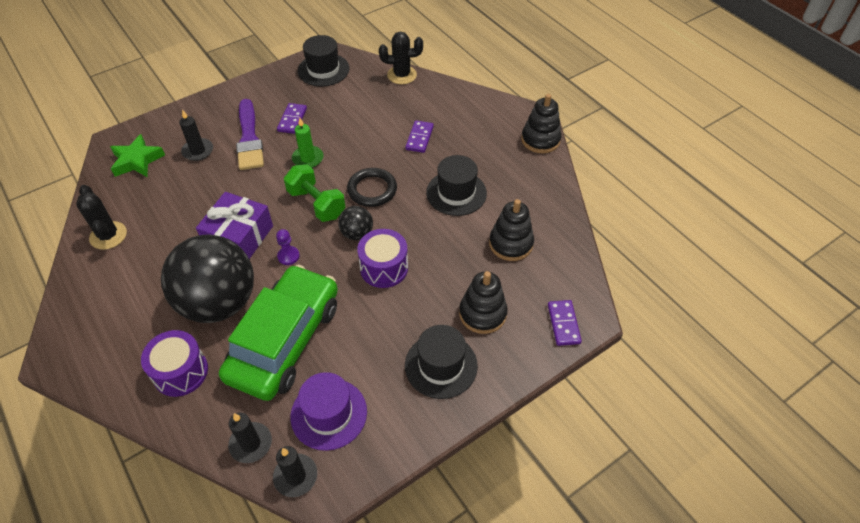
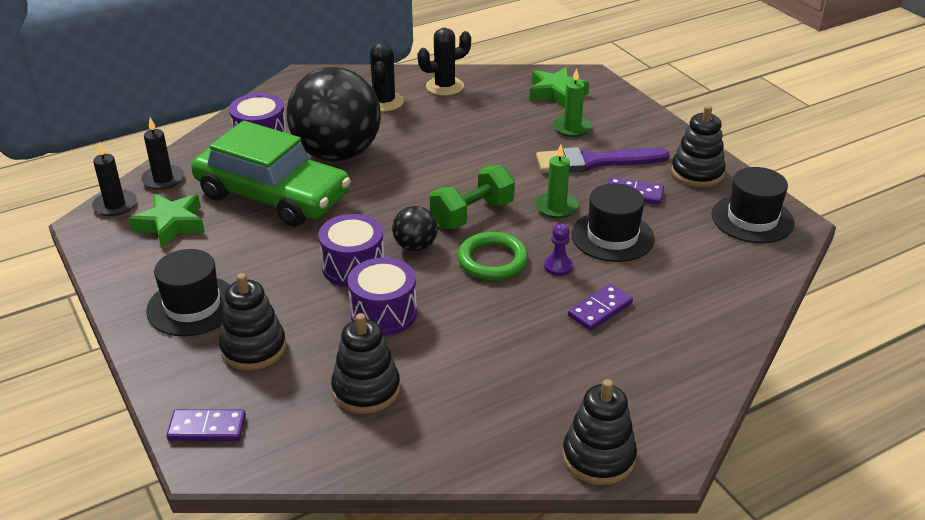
camera: 95 degrees right, 15 degrees down
(198, 151) = (572, 128): black candle -> green candle
(239, 237) = (427, 162): purple gift -> none
(268, 89) = (697, 173): none -> black stacking toy
(288, 256) = (390, 195): purple pawn -> purple pawn (558, 266)
(329, 414) = (171, 224): purple hat -> green star
(372, 190) = (492, 260): black ring -> green ring
(402, 75) = (755, 298): black cactus -> black cactus (384, 102)
(419, 138) = (600, 309): purple domino -> purple domino turned 60 degrees counterclockwise
(435, 243) = (383, 313): none -> purple drum
(456, 193) = (477, 340): black hat -> black hat (612, 236)

